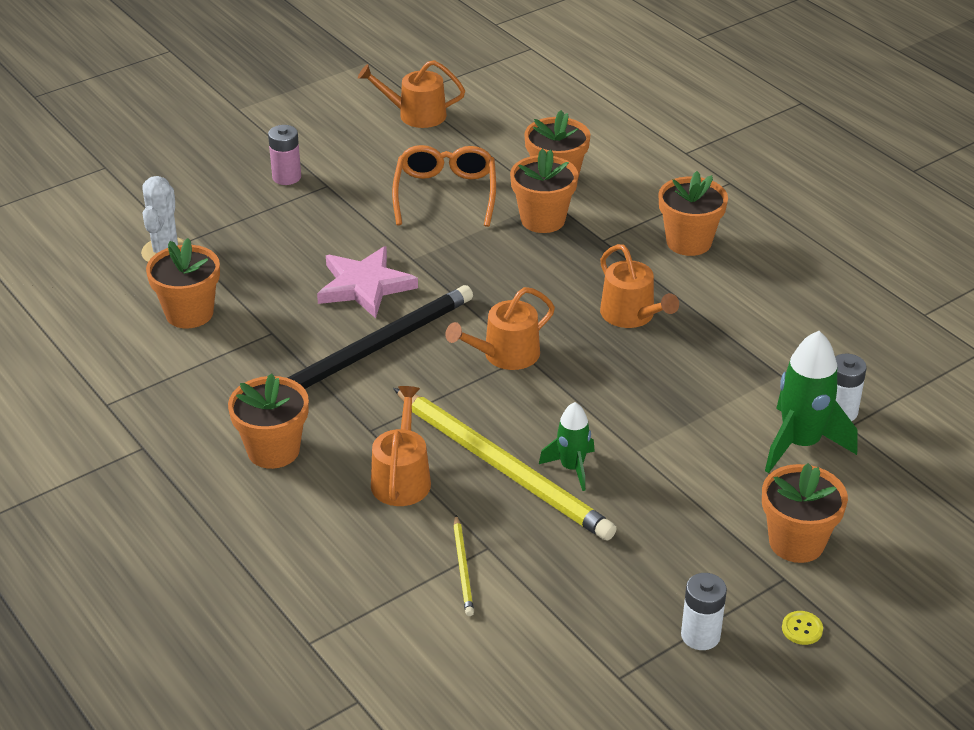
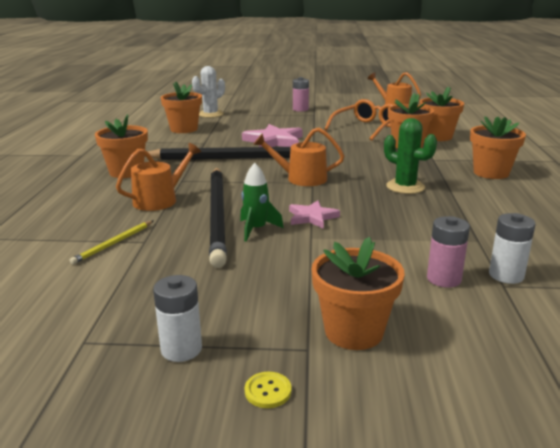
camera: 40 degrees right, 15 degrees down
(503, 468) = (217, 215): yellow pencil -> black pencil
(600, 419) = (312, 217): none -> pink star
(631, 315) = (405, 187): orange watering can -> green cactus
(800, 444) = (443, 279): green rocket -> pink battery

